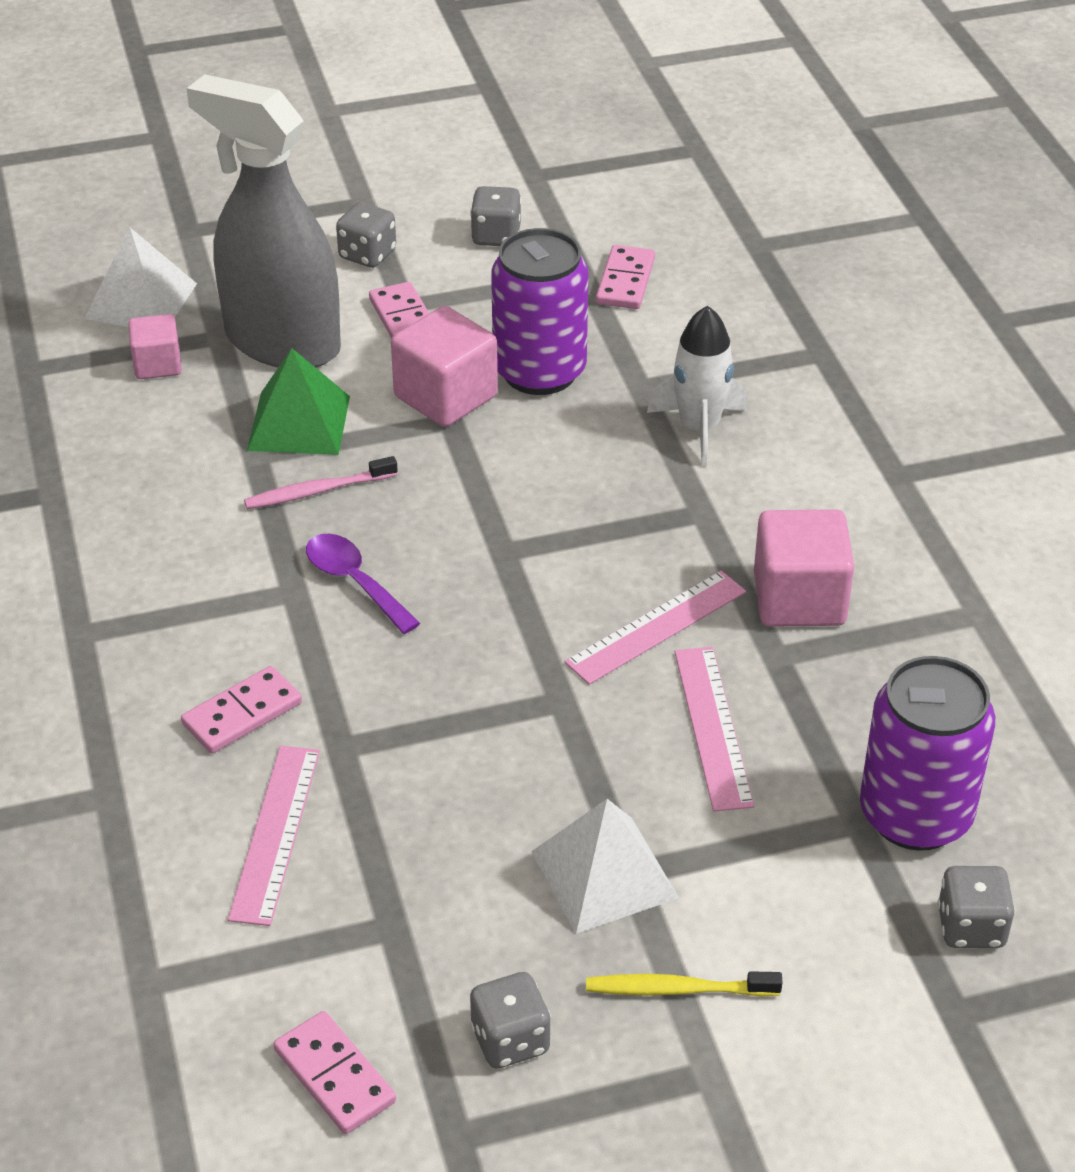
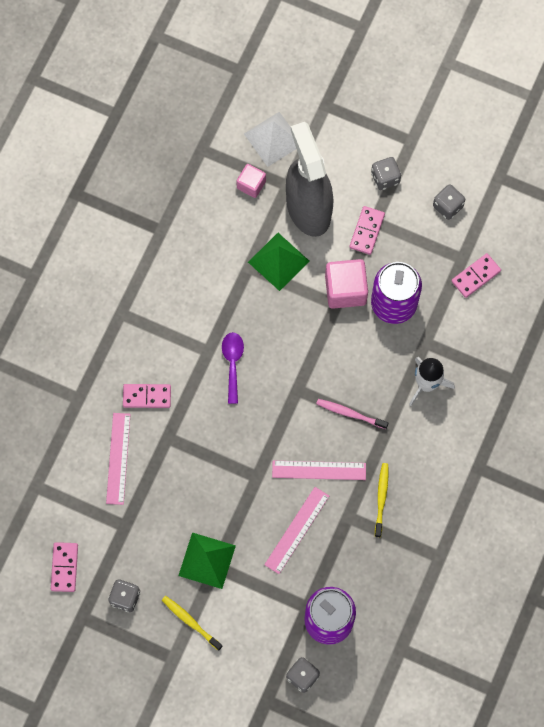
camera: 40 degrees right, 30 degrees up
(275, 833) = (118, 458): pink ruler -> pink ruler turned 45 degrees counterclockwise
(317, 491) = (256, 305): pink toothbrush -> pink toothbrush (350, 413)
(604, 874) = (207, 560): white pyramid -> green pyramid
(799, 599) = (381, 498): pink cube -> yellow toothbrush

